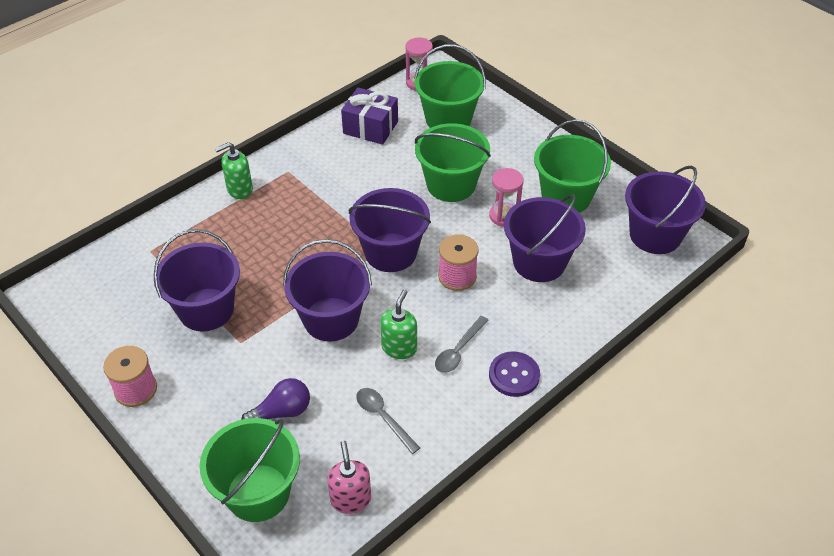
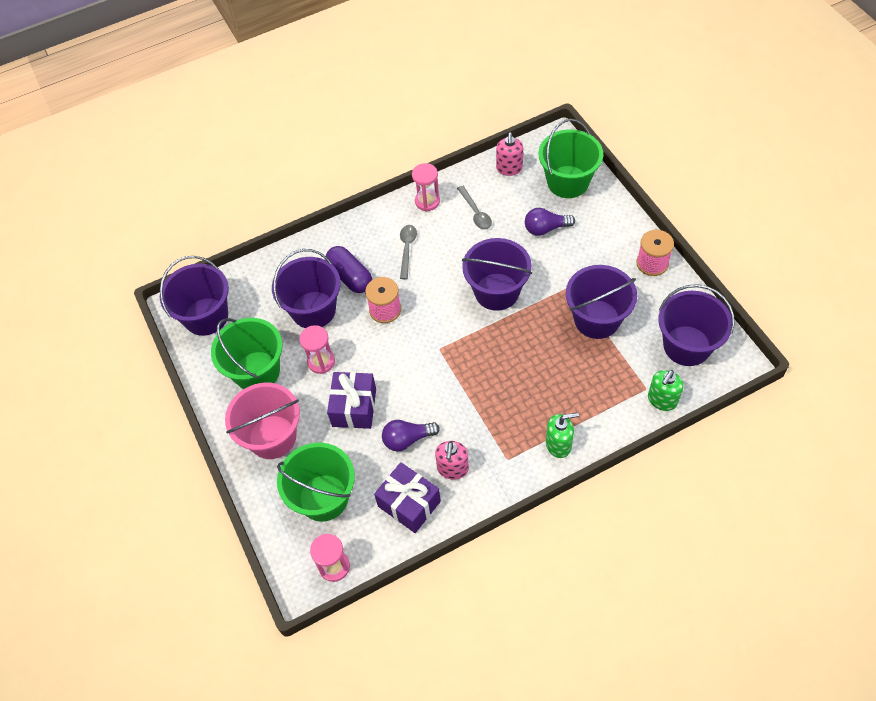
camera: 160 degrees left, 10 degrees up
(338, 156) = (453, 469): none -> pink soap dispenser
(388, 169) = (407, 439): none -> purple light bulb
(390, 252) = (432, 344): purple bucket -> purple bucket (687, 346)
(399, 348) = (450, 259): green soap dispenser -> green soap dispenser (662, 400)
(451, 185) = (354, 407): green bucket -> purple gift
(456, 422) = (427, 201): none -> pink hourglass
(458, 350) = (407, 249): grey spoon -> grey spoon turned 45 degrees counterclockwise
(514, 375) = (375, 224): purple button -> none
(515, 305) = (350, 276): none -> purple capsule
(518, 150) = (272, 437): none -> pink bucket

